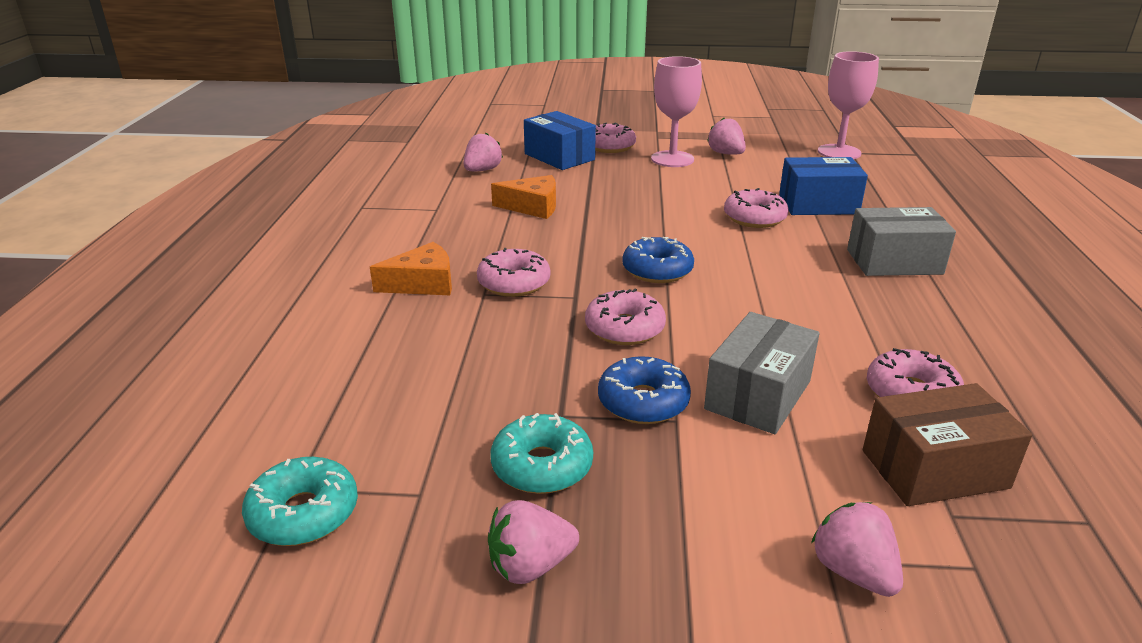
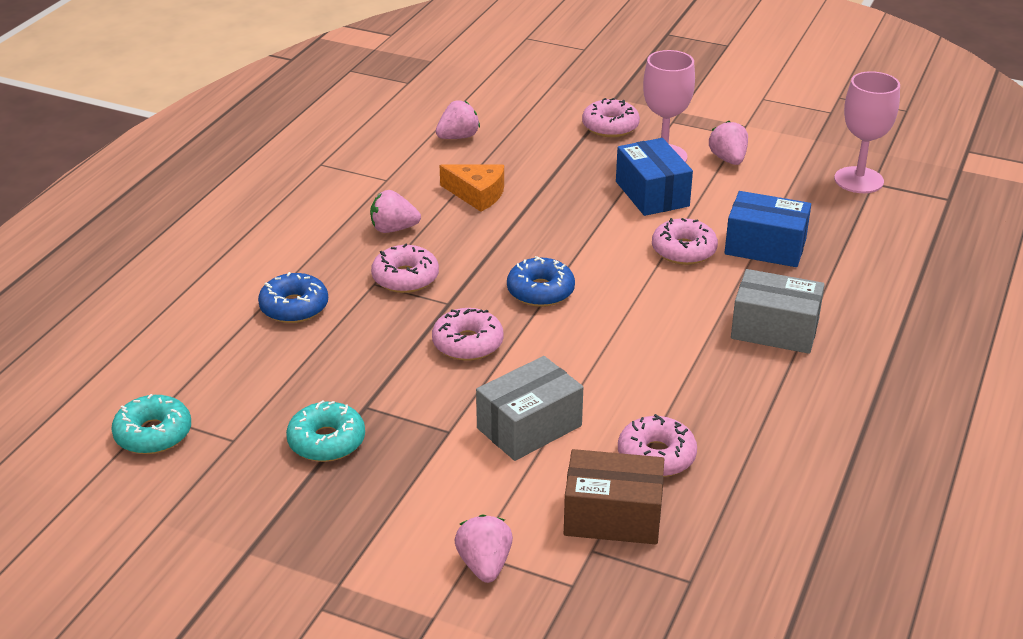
camera: 20 degrees right, 5 degrees up
(423, 283) = (329, 262): orange cheese -> none
(530, 566) = (277, 504): pink strawberry -> pink strawberry (393, 229)
(559, 157) = (547, 132): blue box -> blue box (652, 194)
(643, 402) = (434, 411): blue donut -> blue donut (294, 307)

